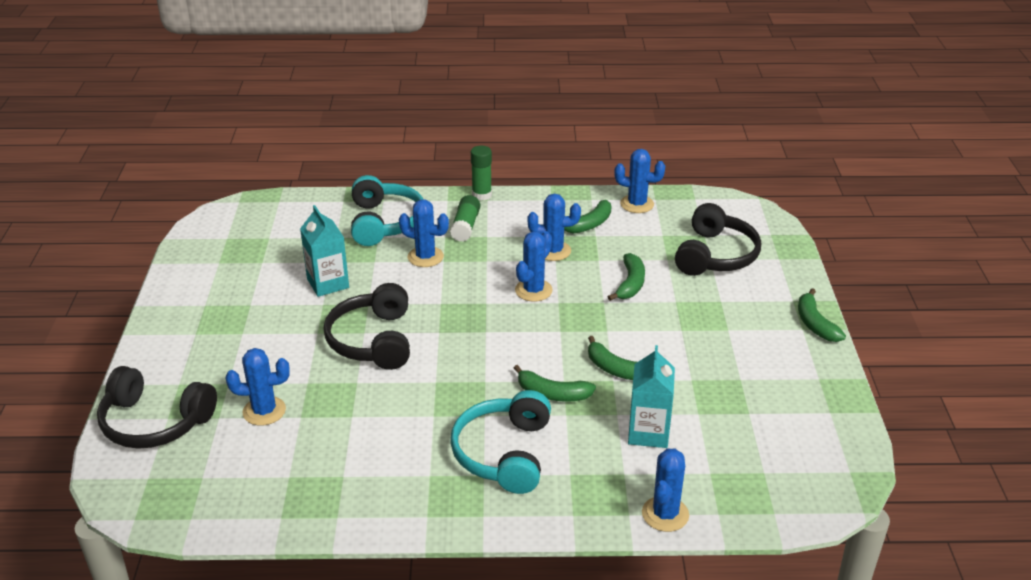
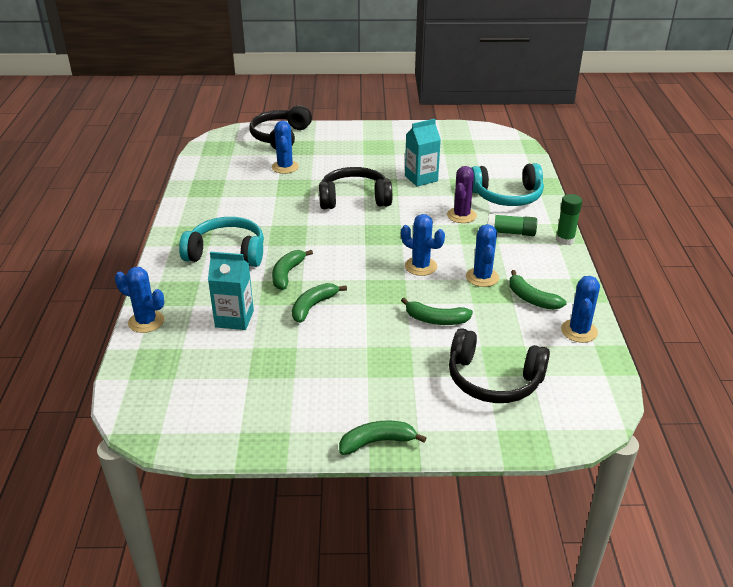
camera: 90 degrees right, 0 degrees up
(425, 257) = (461, 215): blue cactus -> purple cactus

